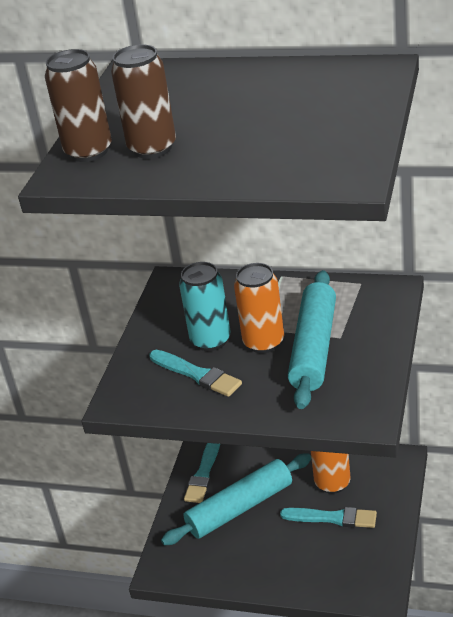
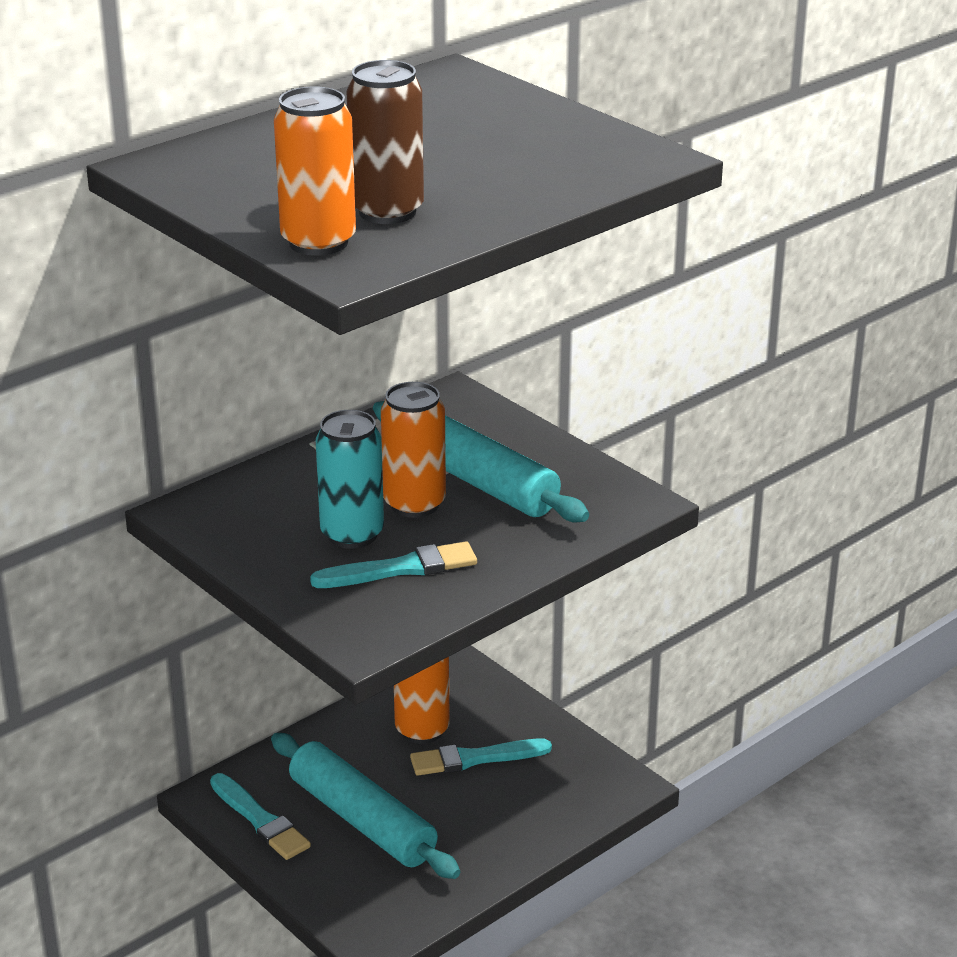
camera: 60 degrees left, 5 degrees down
(88, 152) = (318, 242): brown can -> orange can
(240, 508) = (362, 820): turquoise rolling pin -> turquoise rolling pin turned 45 degrees counterclockwise
(332, 518) = (475, 758): turquoise brush -> turquoise brush turned 150 degrees counterclockwise

